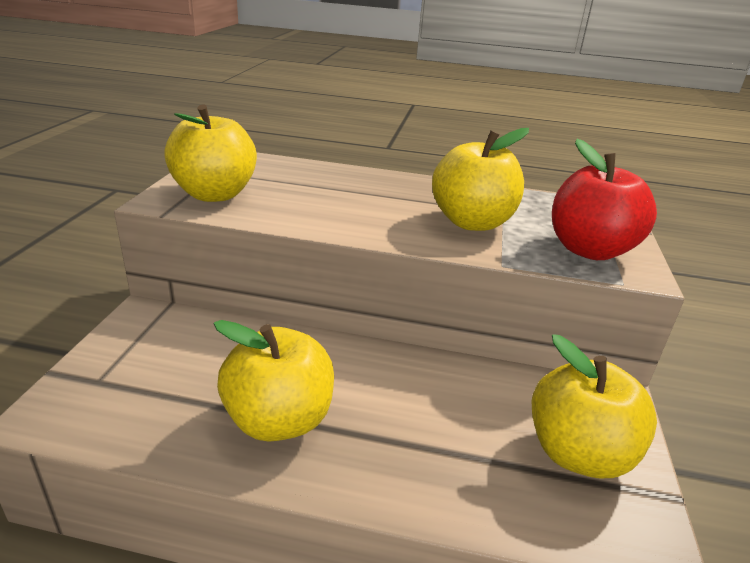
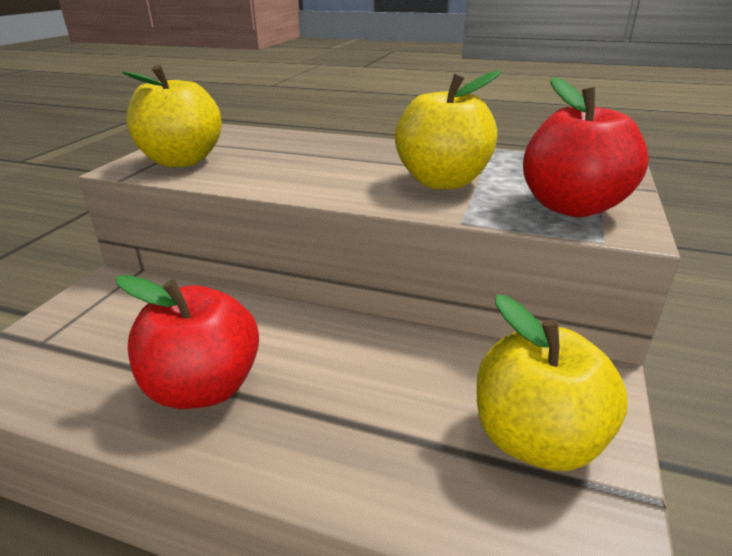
camera: 10 degrees right, 0 degrees up
(279, 420) = (204, 387): yellow apple -> red apple

